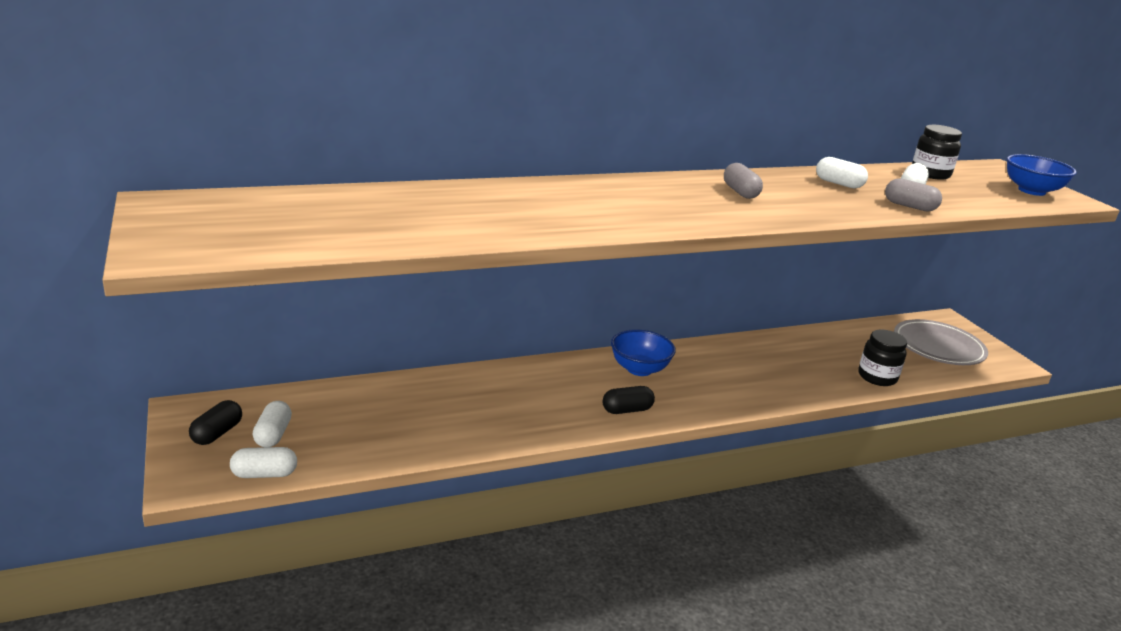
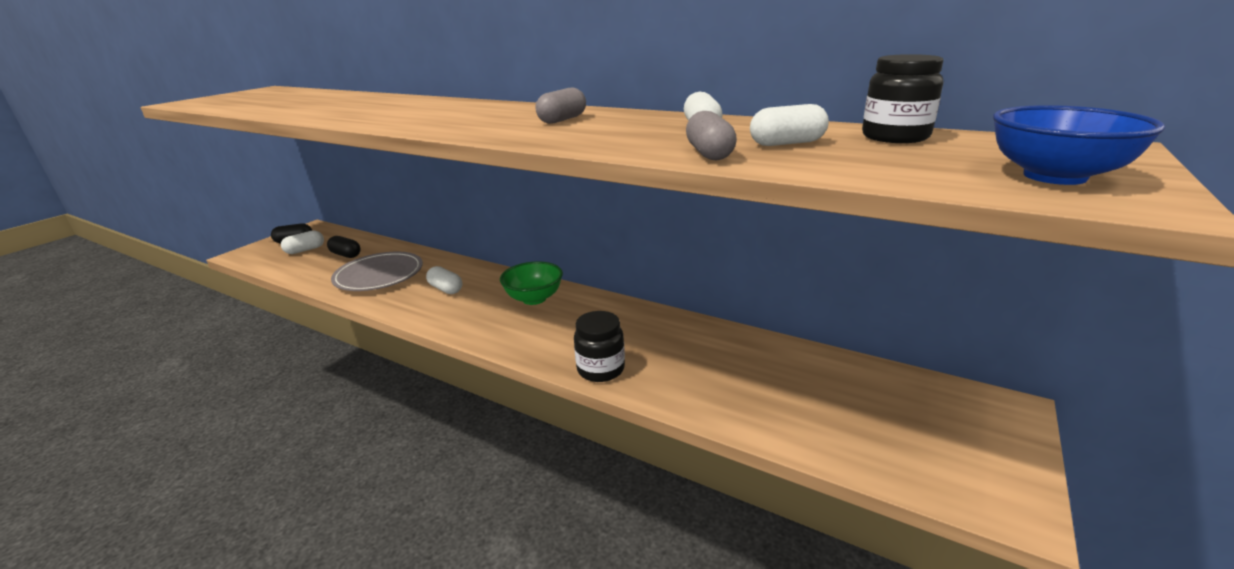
camera: 55 degrees right, 0 degrees up
(264, 474) = (262, 264): white capsule -> white capsule (446, 289)
(627, 410) = (460, 317): black capsule -> black capsule (346, 255)
(639, 369) = (534, 298): blue bowl -> green bowl
(877, 377) = (732, 408): black jar -> black jar (600, 369)
(938, 347) = (908, 425): grey plate -> grey plate (379, 275)

